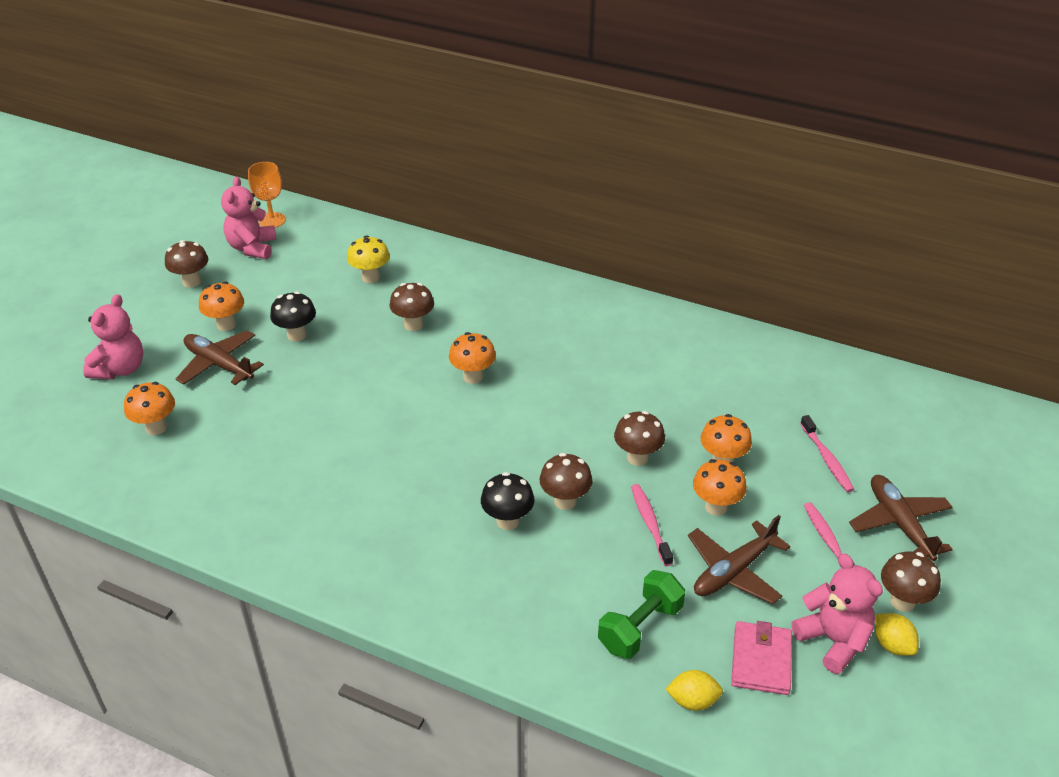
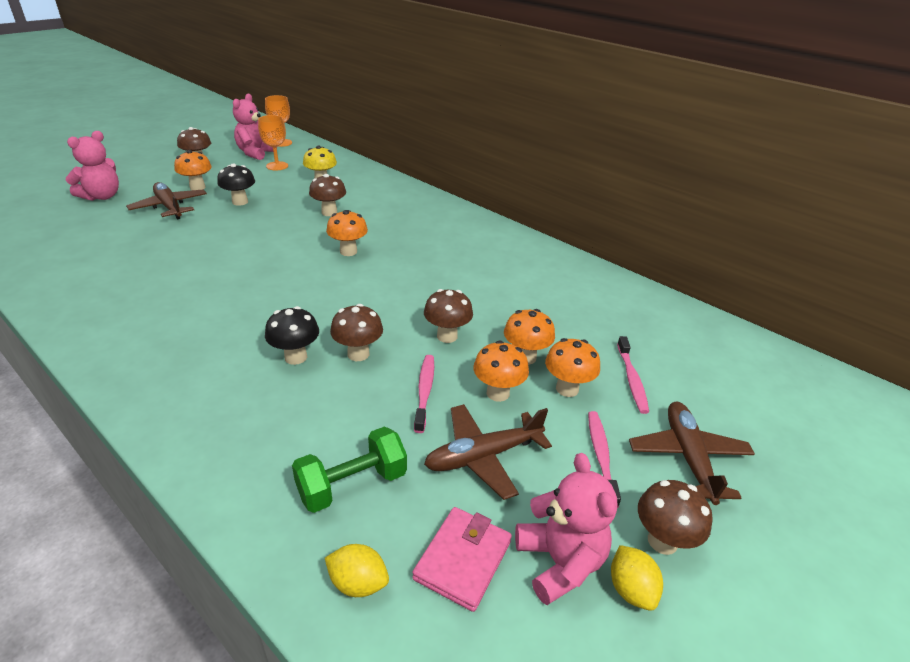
camera: 15 degrees right, 5 degrees down
(156, 427) = (88, 233): orange mushroom -> orange mushroom (567, 389)
(297, 264) = (277, 166): none -> orange goblet

